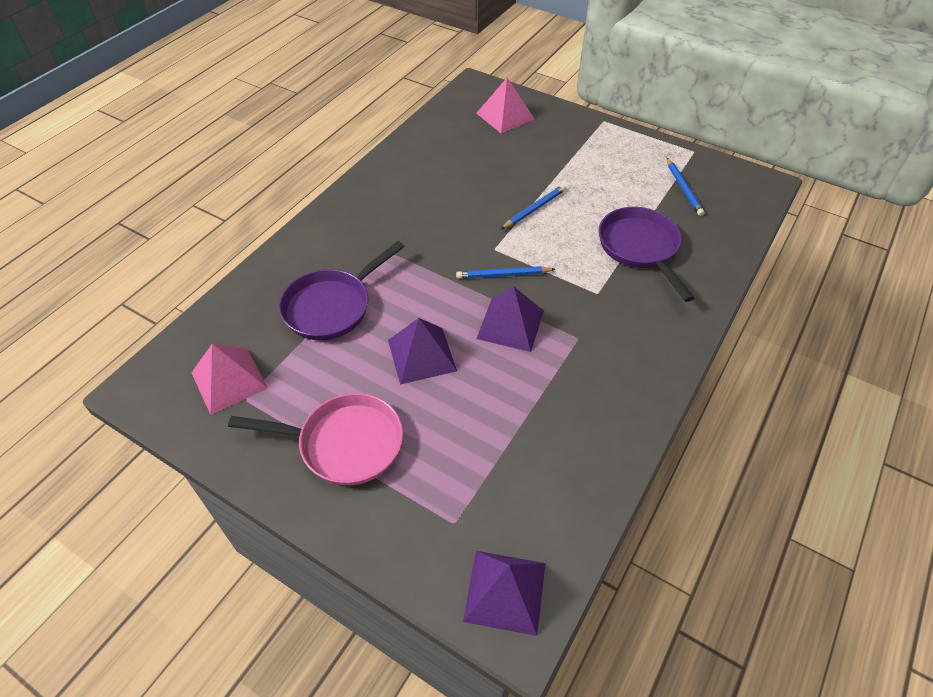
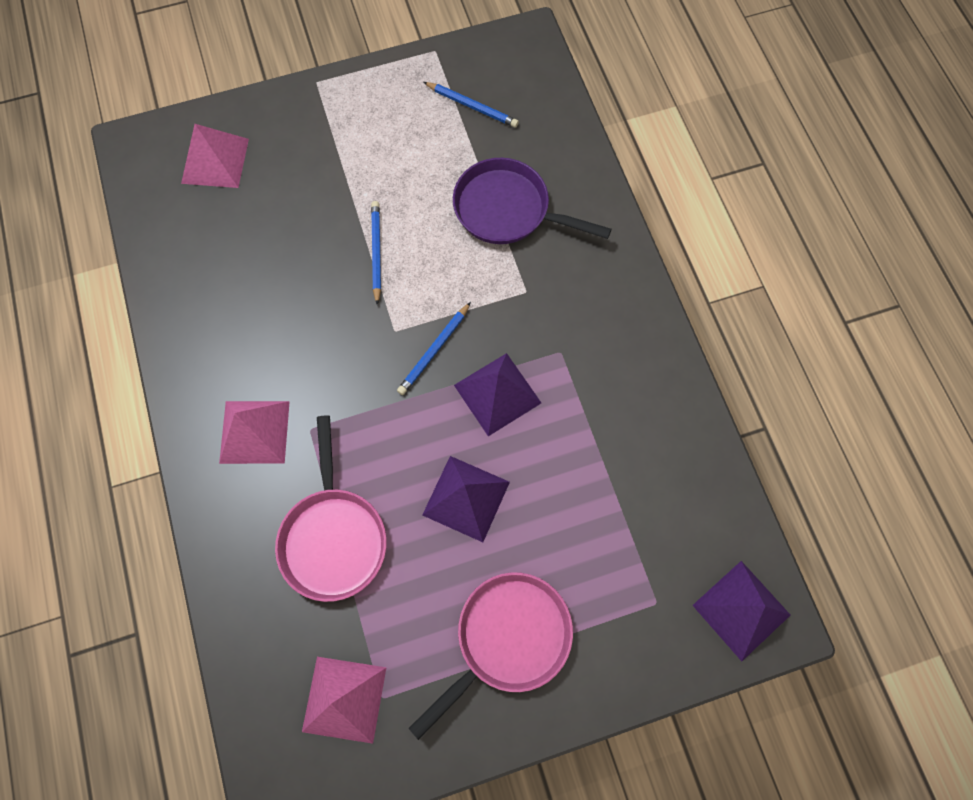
camera: 50 degrees left, 20 degrees up
(331, 306) = (333, 537): purple pan -> pink pan
(363, 230) = (254, 432): none -> pink pyramid

